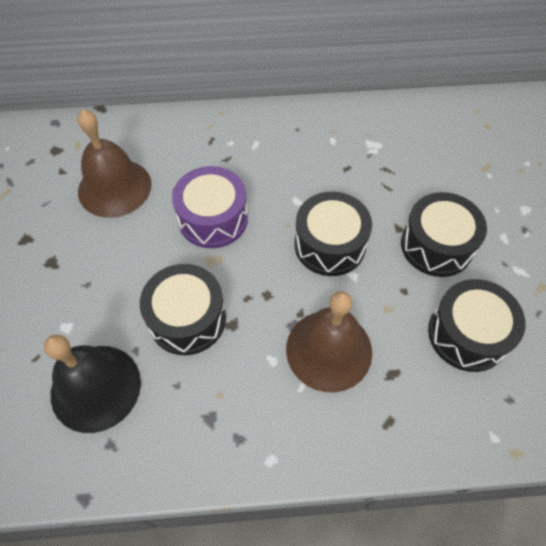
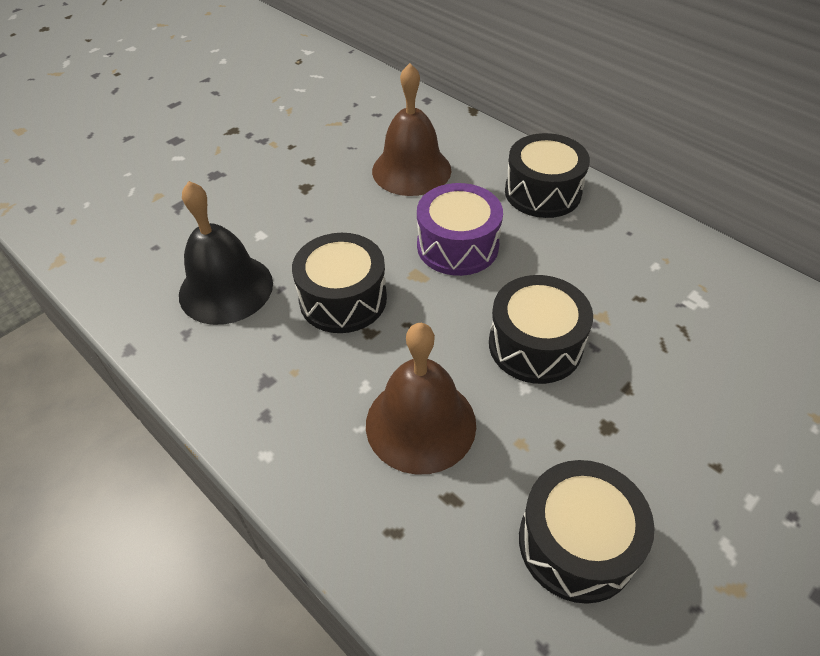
camera: 50 degrees right, 10 degrees down
(436, 245) = (651, 437): black drum -> black drum (542, 192)

